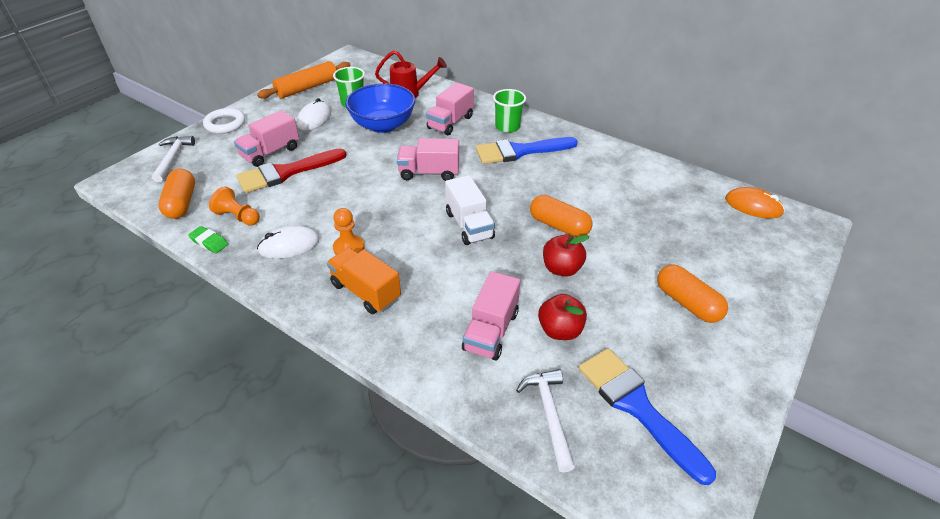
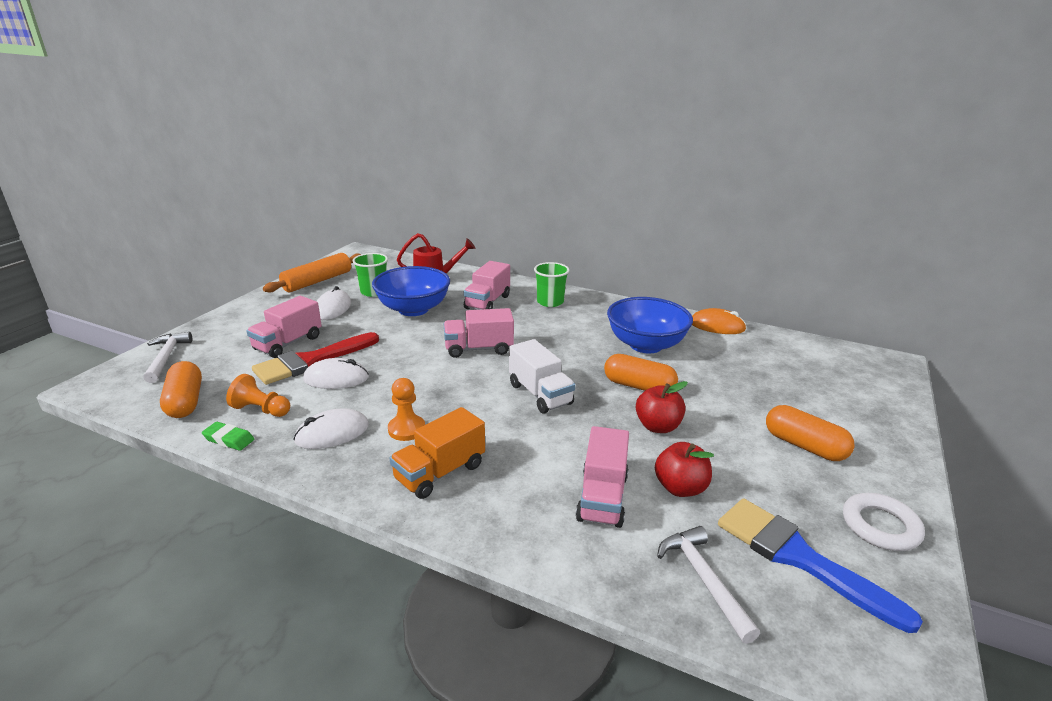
camera: 10 degrees left, 15 degrees down
(225, 124) = (227, 320): white ring -> white ring (880, 526)
(303, 192) = (336, 378): none -> white mouse
(366, 291) = (440, 472): orange truck -> orange truck turned 75 degrees counterclockwise
(520, 151) = (571, 322): blue brush -> none
(580, 182) = (645, 345): none -> blue bowl
(753, 206) = (827, 352): orange mouse -> orange mouse (717, 326)

